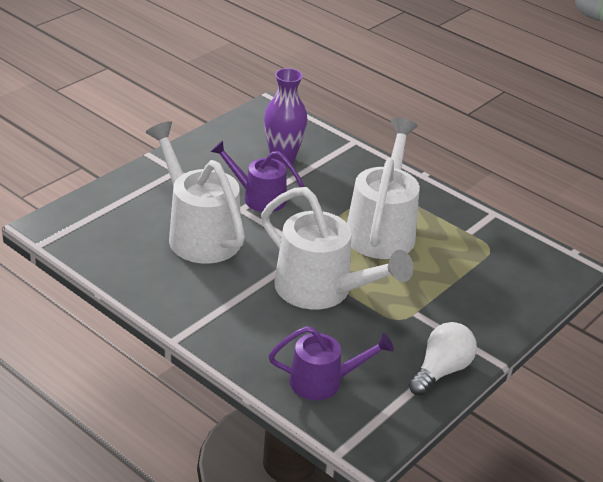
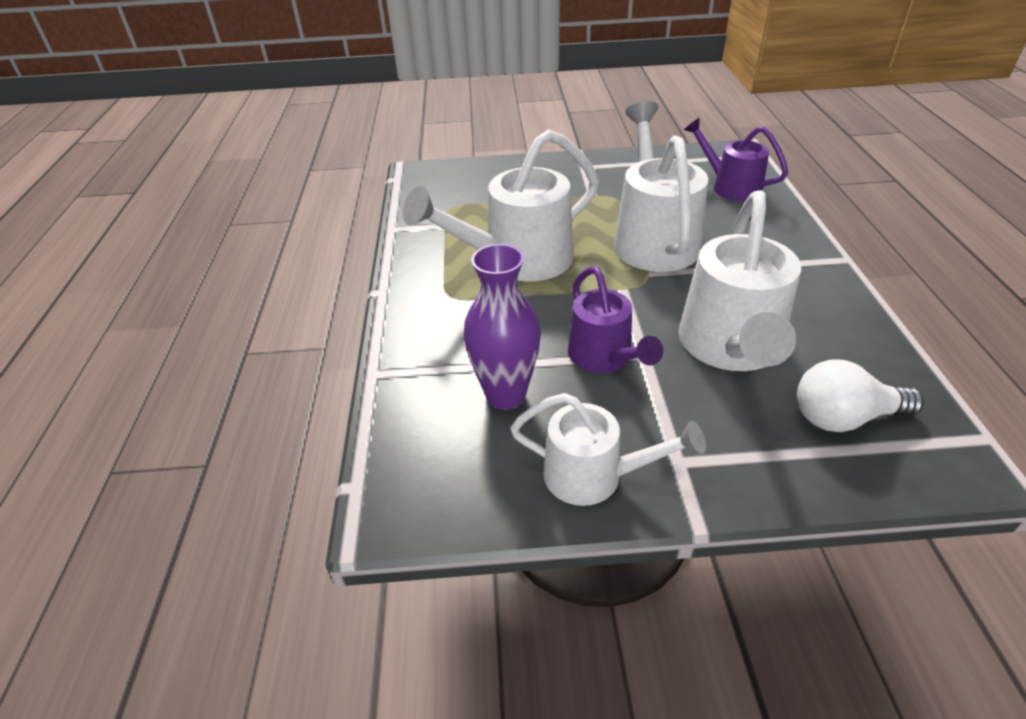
camera: 130 degrees left, 5 degrees up
(206, 151) = (595, 476): none -> white watering can
(441, 371) = (629, 161): white light bulb -> white light bulb (844, 418)

